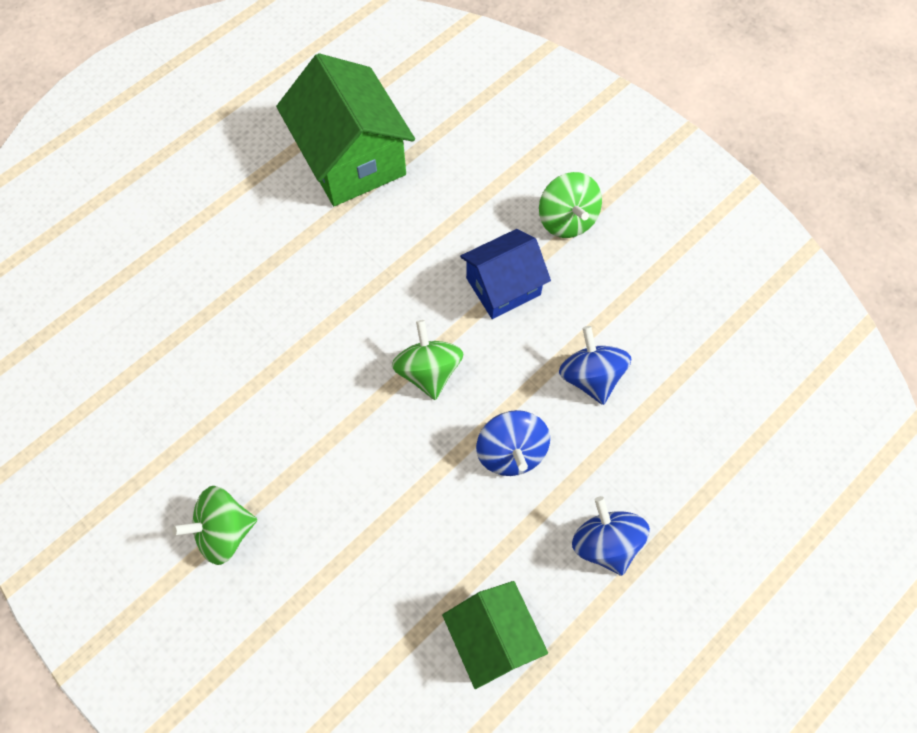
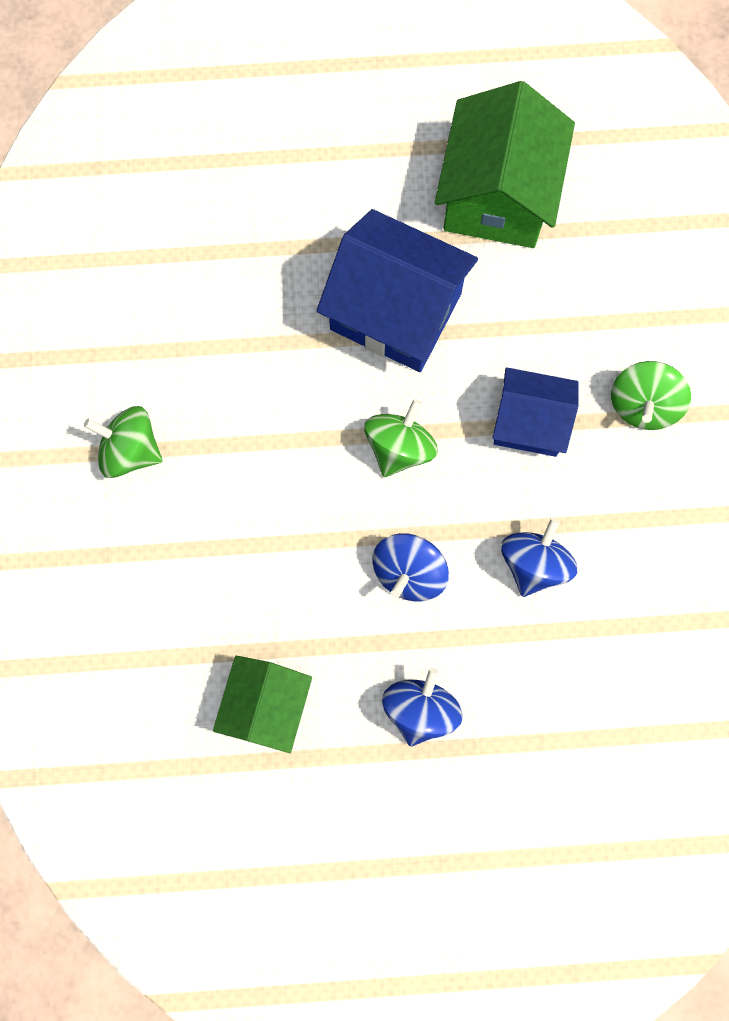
camera: 40 degrees right, 10 degrees up
(345, 282) = (395, 311): none -> blue house

